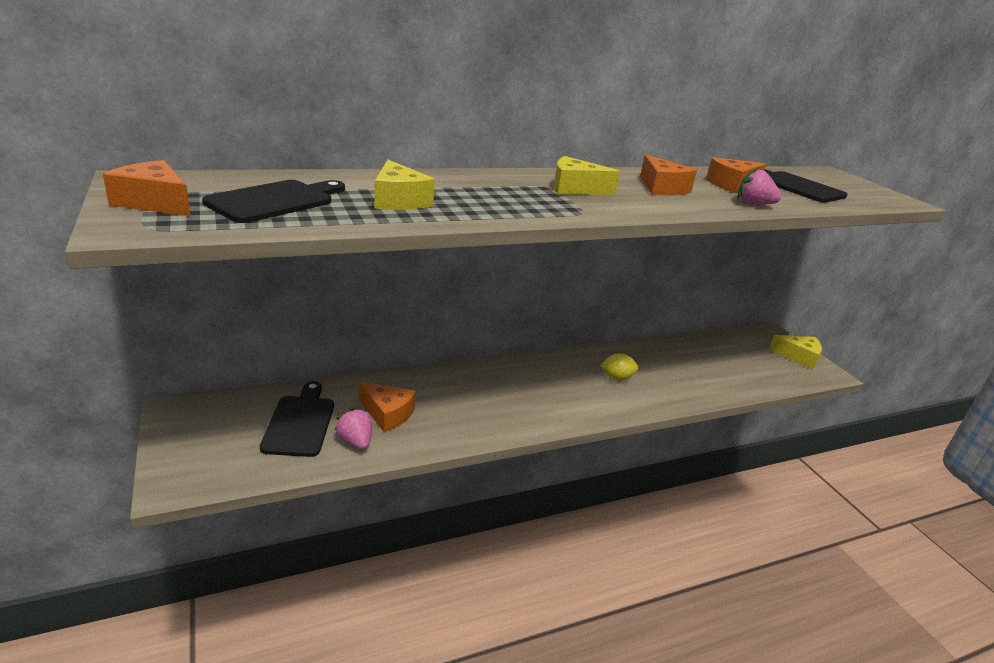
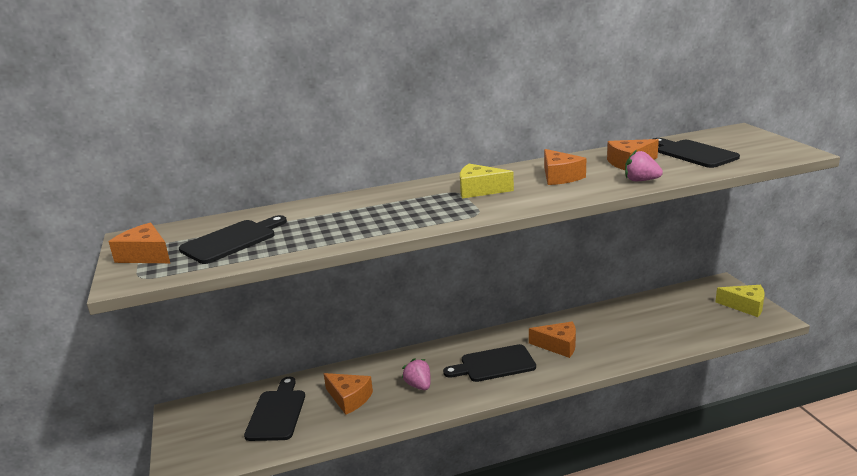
camera: 10 degrees right, 5 degrees down
(355, 441) = (321, 424): pink strawberry -> pink strawberry (419, 385)
(398, 200) = (327, 225): yellow cheese -> none
(550, 391) = (494, 364): none -> black cutting board
(616, 378) = (558, 345): yellow lemon -> orange cheese

